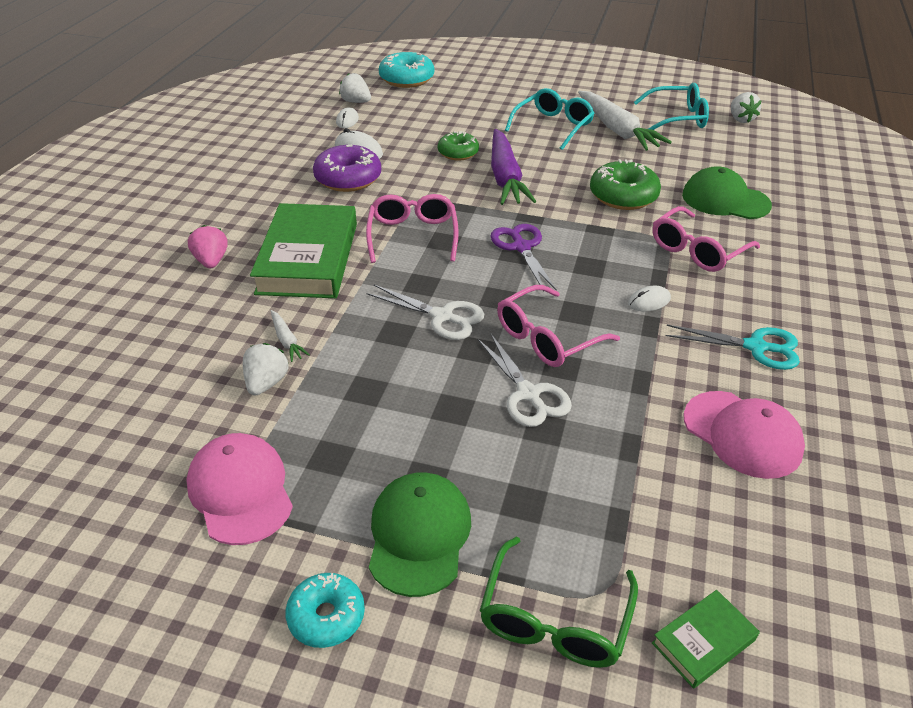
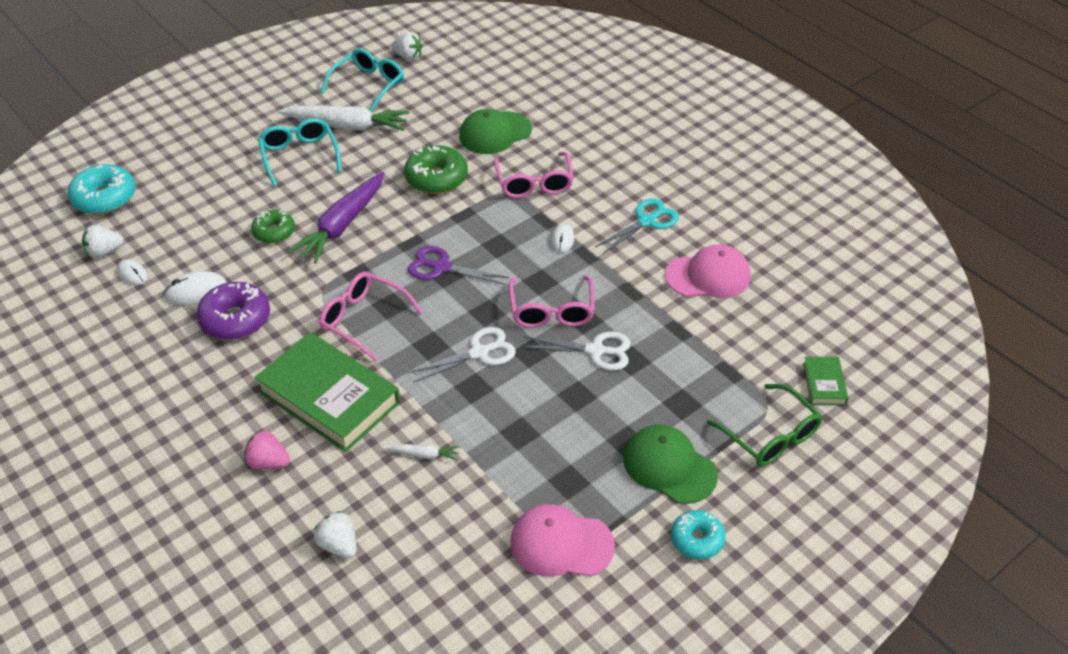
camera: 55 degrees left, 5 degrees up
(266, 383) = (462, 486): white strawberry -> white strawberry (339, 545)
(505, 177) = (342, 225): purple carrot -> purple carrot turned 90 degrees clockwise

